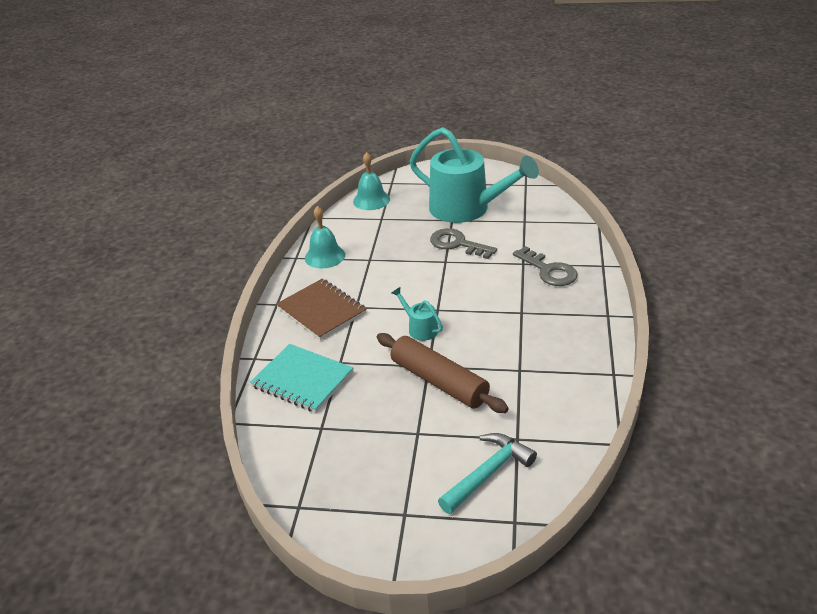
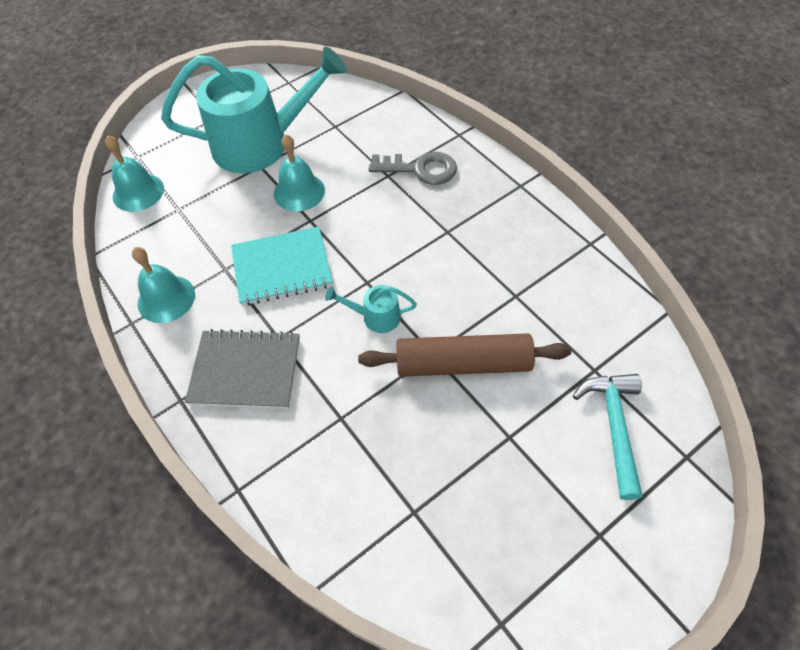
camera: 45 degrees left, 20 degrees up
(302, 380) = (326, 472): turquoise notebook -> turquoise notebook (282, 268)
(321, 311) = (245, 370): brown notebook -> grey notebook
(457, 244) = (299, 192): grey key -> turquoise bell

